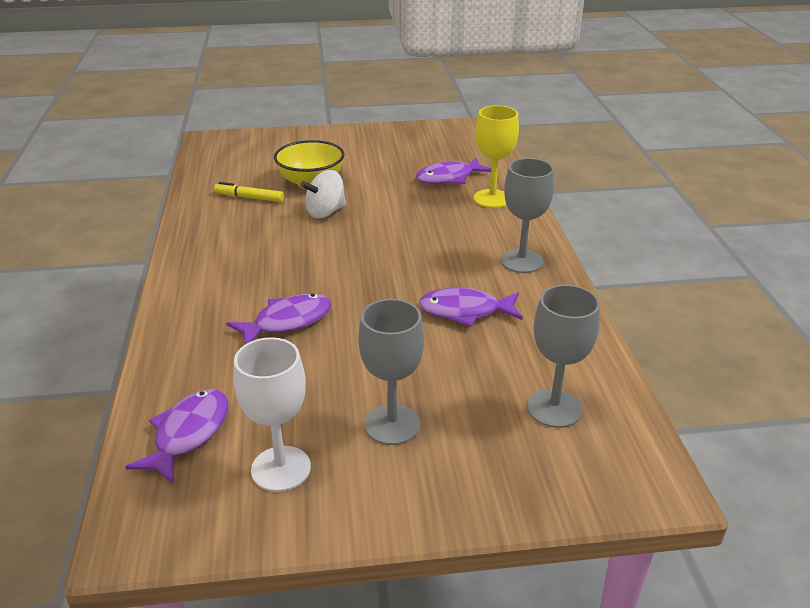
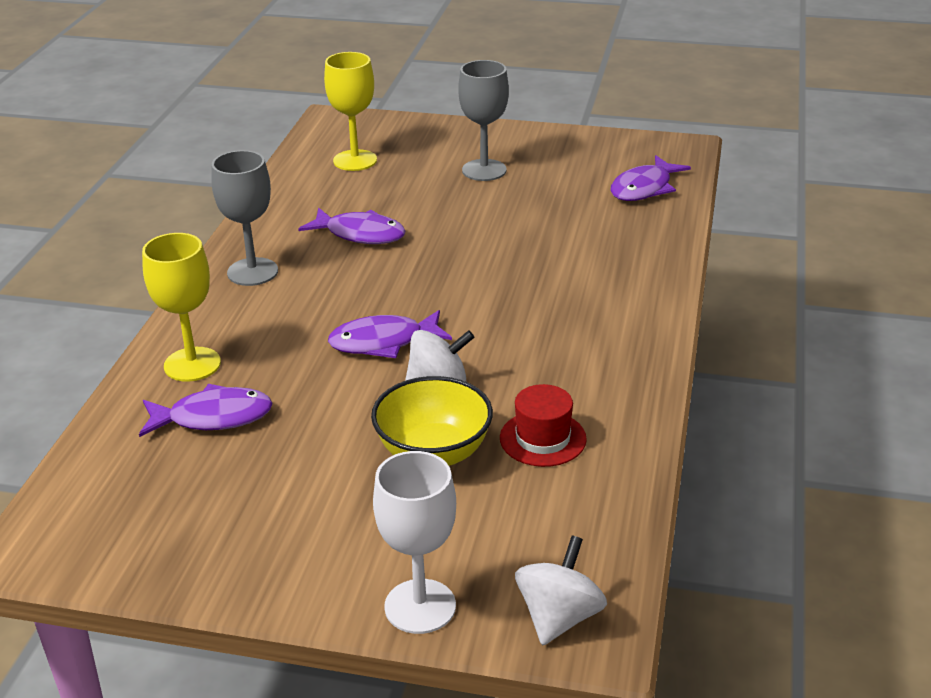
camera: 160 degrees left, 0 degrees up
(225, 142) = (559, 617): none -> white spinning top
(249, 198) = (543, 438): yellow marker -> red hat
(281, 469) = (577, 161): white goblet -> white goblet (420, 606)
(287, 322) = (541, 254): purple fish -> purple fish (383, 342)
(554, 408) = (355, 160): grey goblet -> yellow goblet

